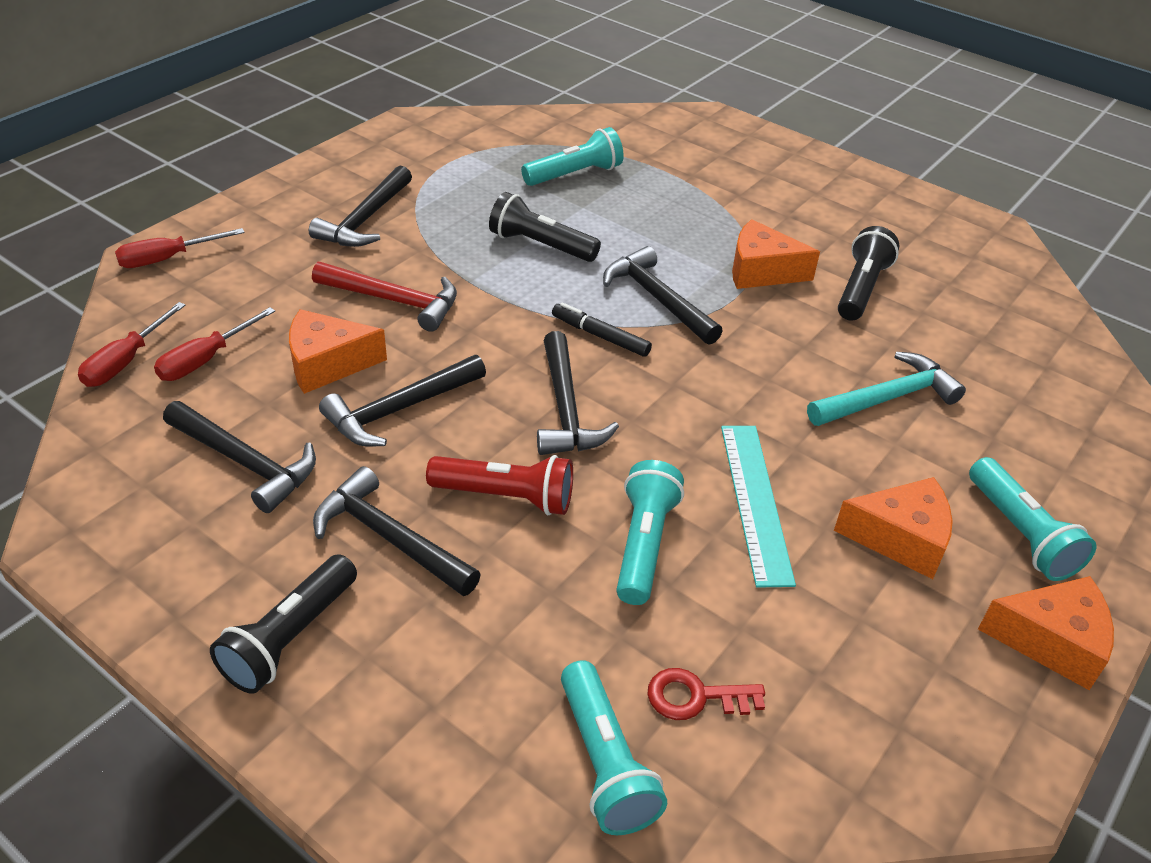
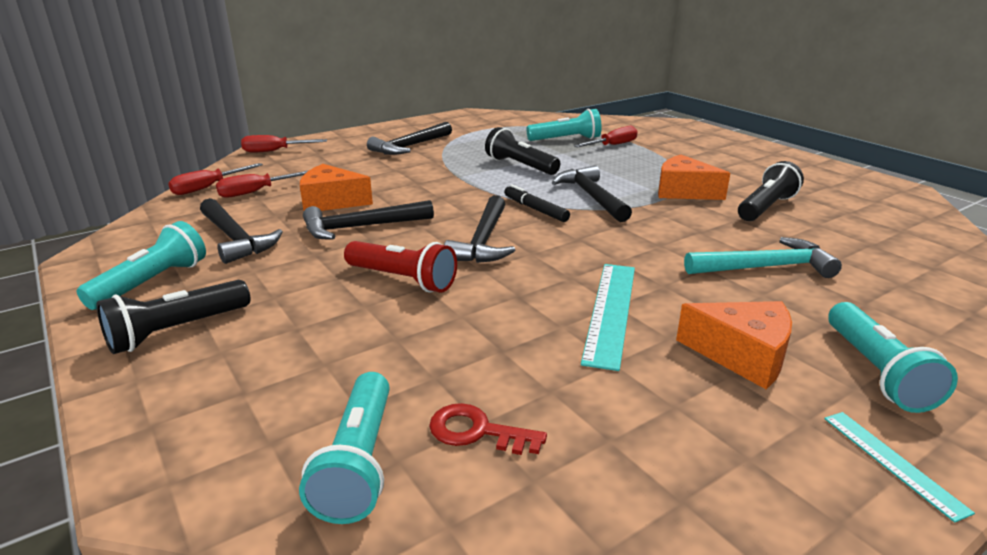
camera: 20 degrees right, 15 degrees down
(390, 538) = (298, 289): black hammer -> none
(394, 300) = (400, 180): red hammer -> none
(641, 181) = (612, 145): none -> red screwdriver
(644, 544) = (495, 322): turquoise flashlight -> turquoise flashlight (152, 283)
(1051, 641) = (892, 462): orange cheese -> turquoise ruler

